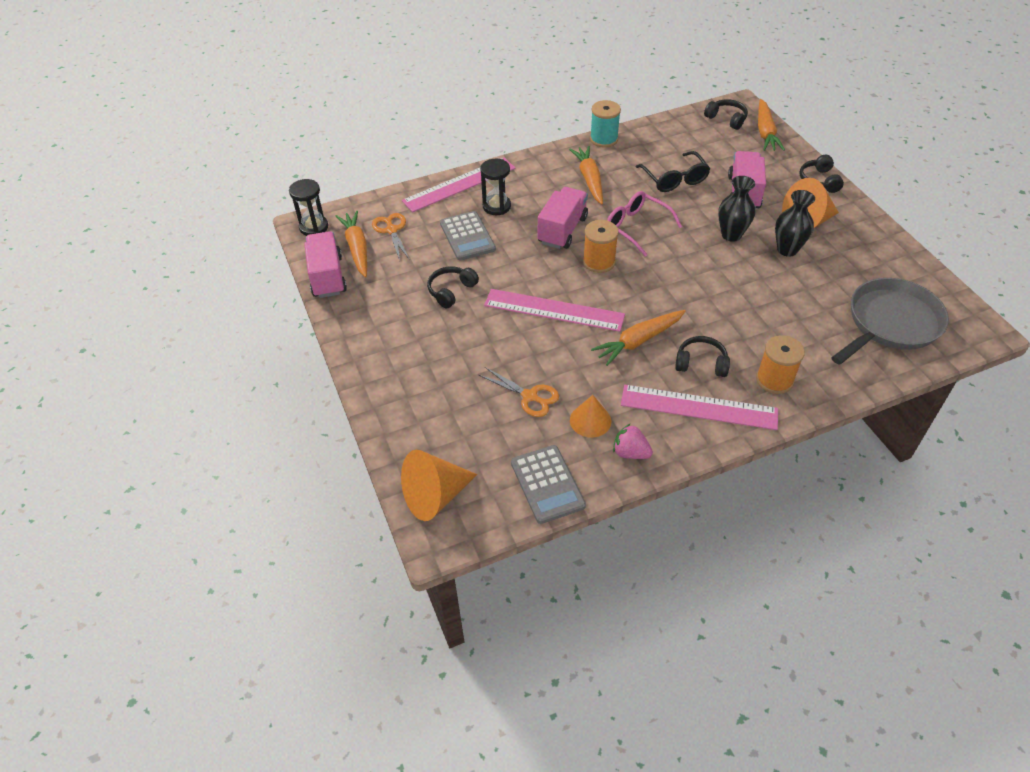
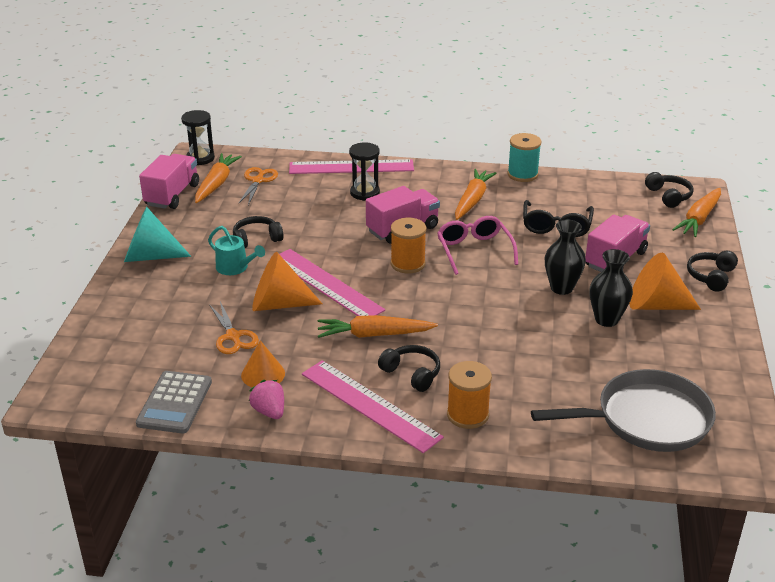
camera: 30 degrees right, 15 degrees down
(374, 350) = (150, 256): none -> turquoise cone
(435, 496) = (81, 372): orange cone -> orange cone (278, 304)
(462, 328) = (235, 268): none -> turquoise watering can
(467, 236) = (314, 206): grey calculator -> none

